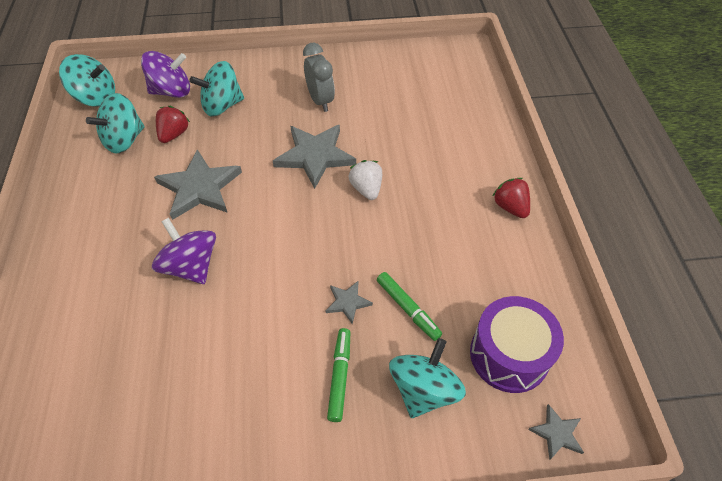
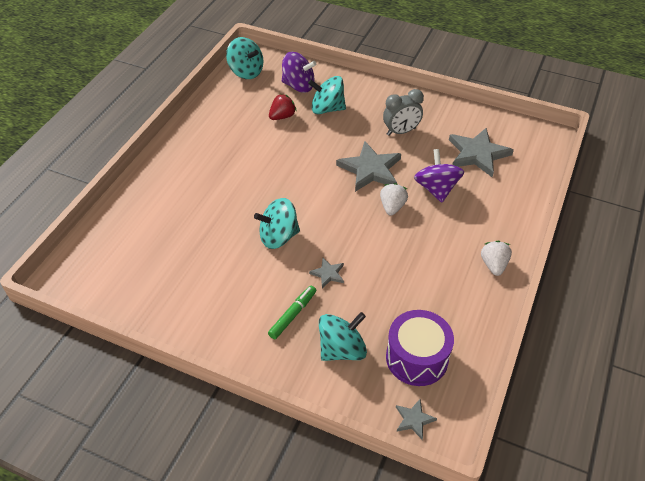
camera: 30 degrees right, 5 degrees down
(124, 140) = (248, 108): turquoise spinning top -> turquoise spinning top (278, 237)
(191, 266) = (242, 206): purple spinning top -> purple spinning top (436, 189)
(200, 188) = (277, 159): grey star -> grey star (478, 154)
(320, 101) = (401, 131): grey clock -> grey clock turned 60 degrees clockwise
(408, 309) = (366, 296): green marker -> none
(510, 207) = (493, 265): red strawberry -> white strawberry

